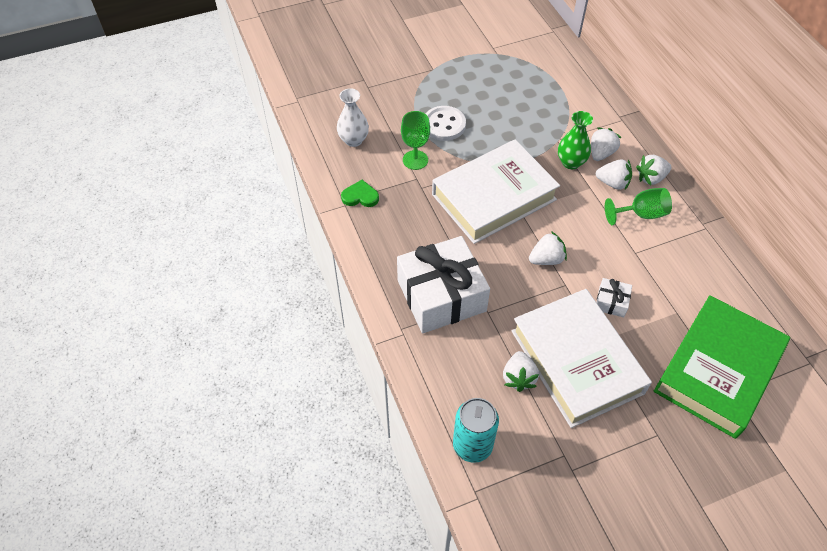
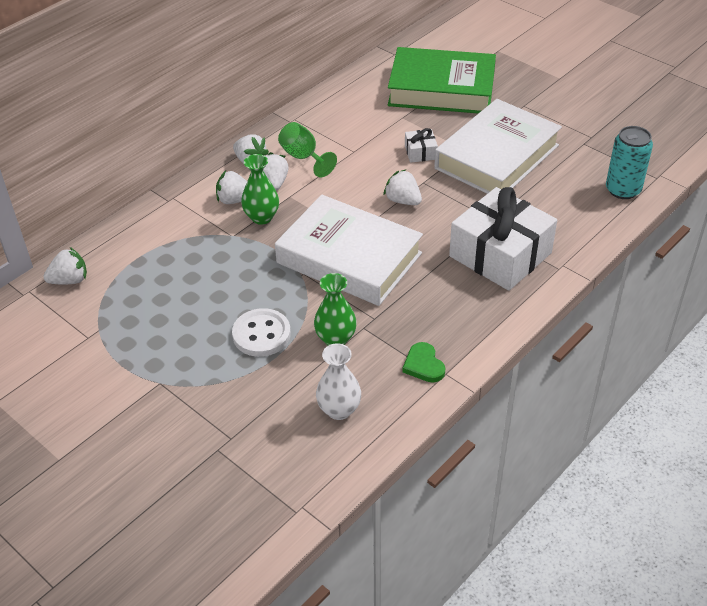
camera: 115 degrees left, 10 degrees down
(415, 160) = (335, 339): green goblet -> green vase
(518, 377) = (541, 183): white strawberry -> white strawberry (70, 280)

